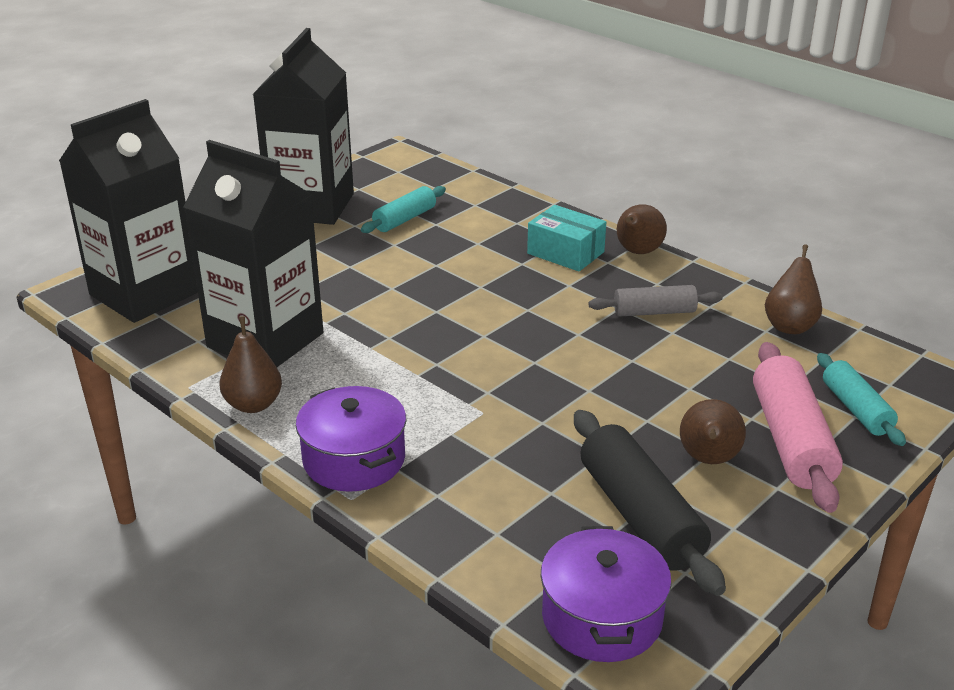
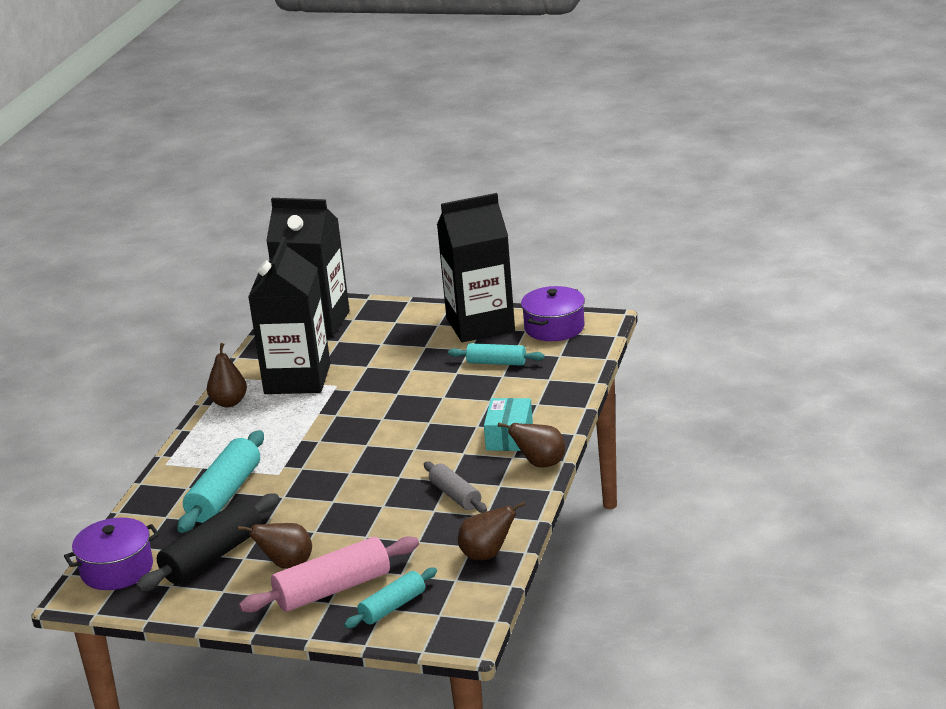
camera: 65 degrees right, 5 degrees down
(354, 459) = (201, 451): purple pot -> purple pot (554, 327)
(490, 467) = (224, 494): none -> turquoise rolling pin

